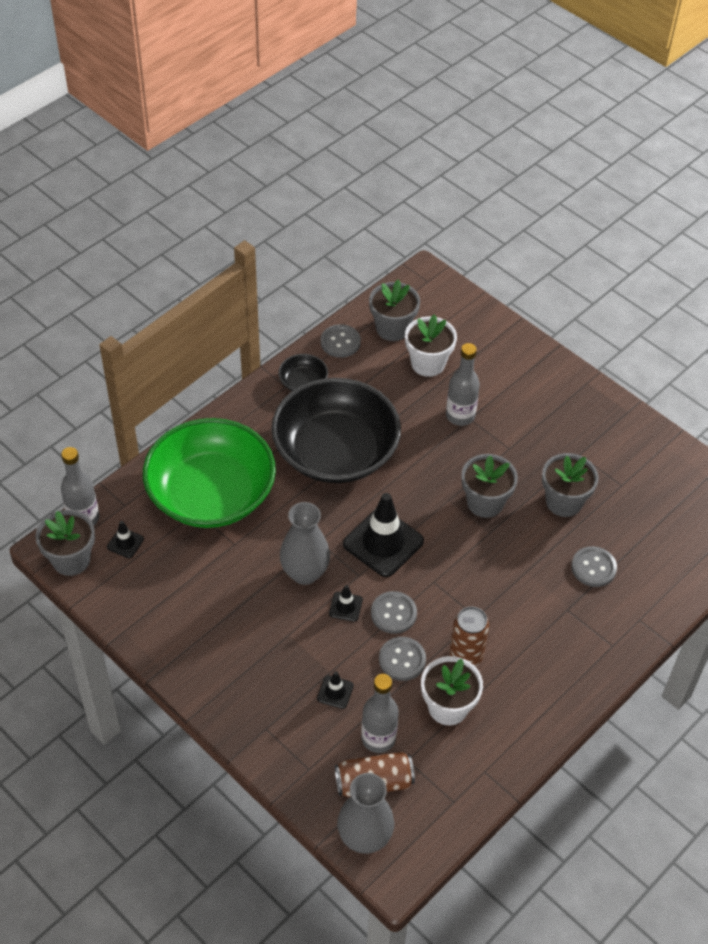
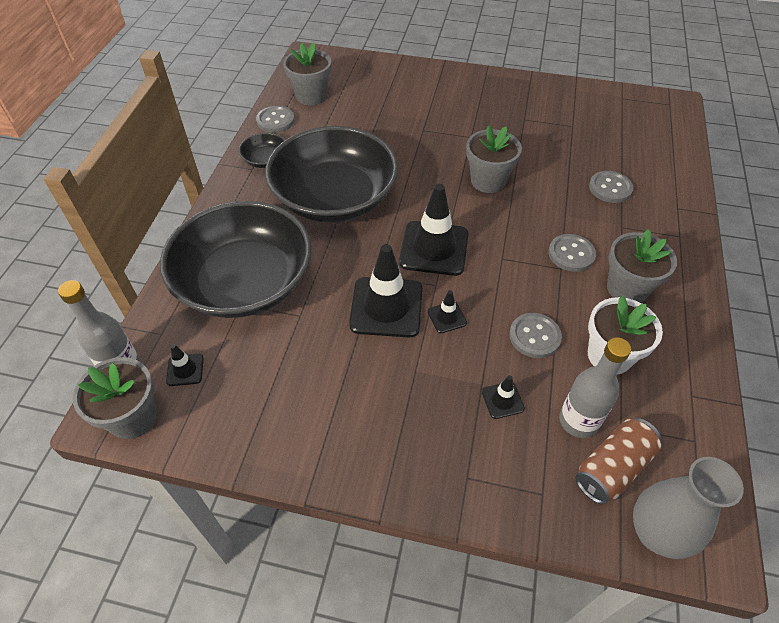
camera: 30 degrees left, 0 degrees up
(211, 493) = (245, 282): green bowl -> black bowl
(305, 573) = (386, 307): grey vase -> black traffic cone
(393, 613) = (492, 301): grey button -> grey button (571, 254)
(428, 363) = (358, 107): white flower pot -> none
(460, 415) = (414, 131): grey bottle -> none
(466, 655) = (582, 303): brown can -> none
(564, 502) = (544, 154): grey flower pot -> grey flower pot (627, 288)

